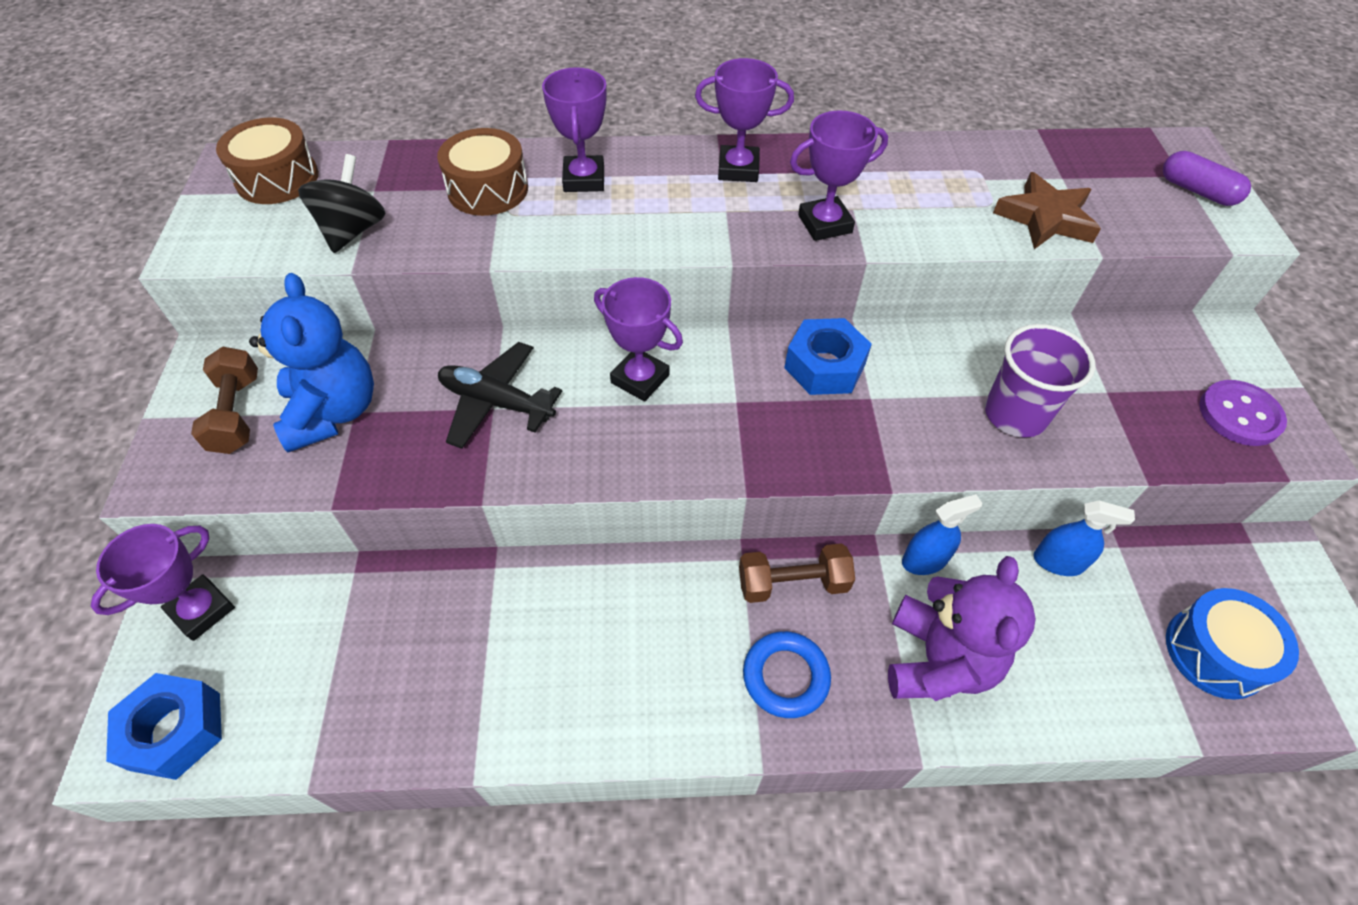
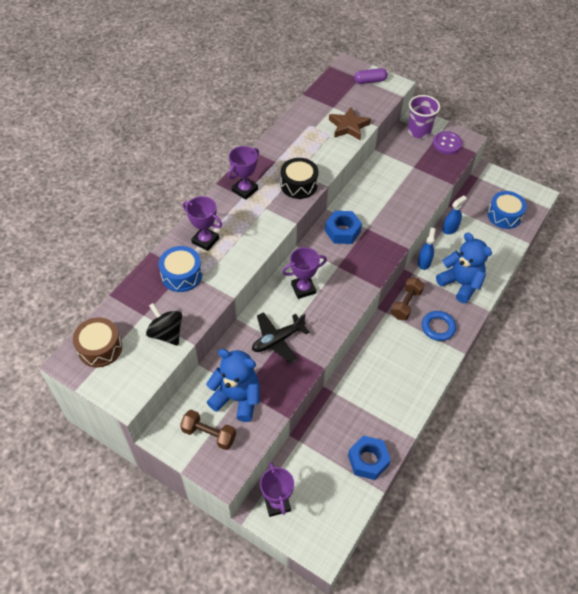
camera: 55 degrees left, 0 degrees up
(175, 731) = (328, 530): blue nut -> blue nut (368, 460)
(488, 189) = (182, 275): brown drum -> blue drum
(825, 224) = (299, 185): purple trophy -> black drum
(937, 661) = (460, 284): purple teddy bear -> blue teddy bear
(1015, 414) = (404, 196): purple cup -> purple cup (419, 131)

